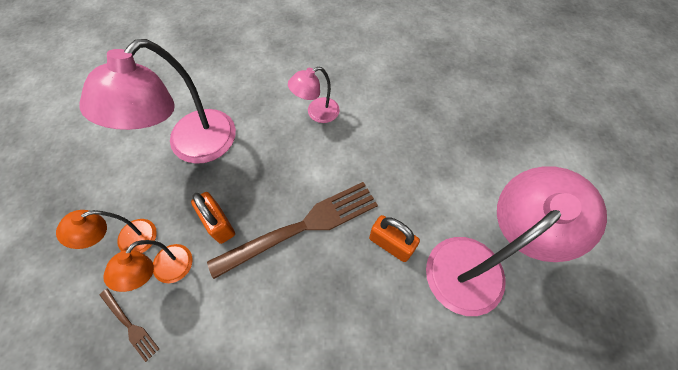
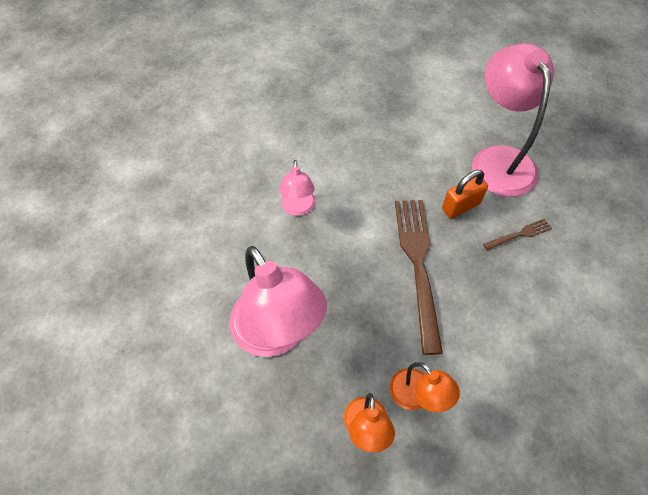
camera: 65 degrees left, 5 degrees down
(130, 325) = (461, 445): brown fork -> brown fork (519, 234)
(219, 224) = (384, 334): orange padlock -> none

